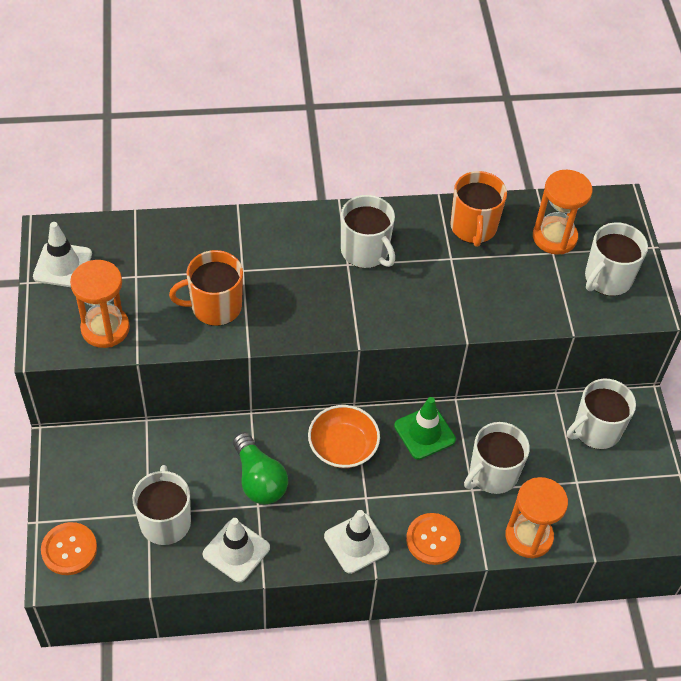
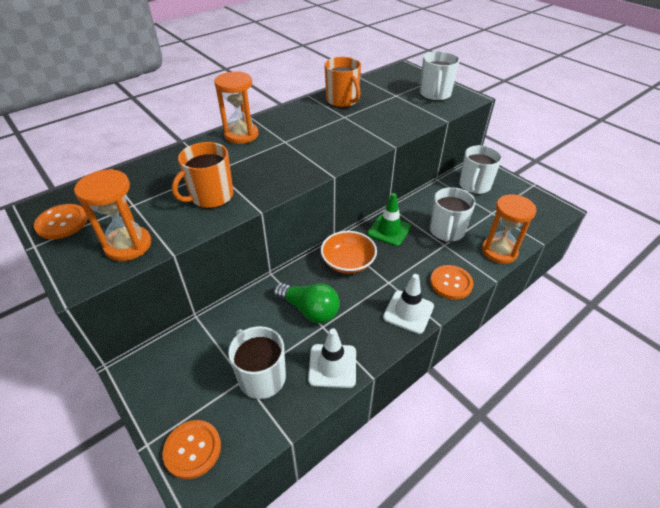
camera: 30 degrees left, 10 degrees down
(62, 265) = (62, 223): white traffic cone -> orange button
(365, 251) = (290, 132): white mug -> none
(554, 237) = (389, 89): orange hourglass -> orange hourglass (241, 135)

